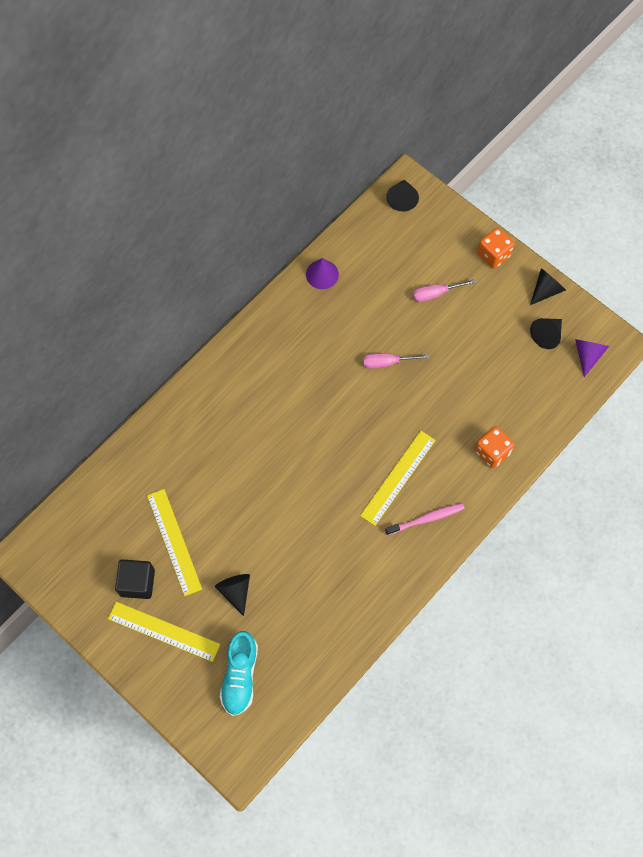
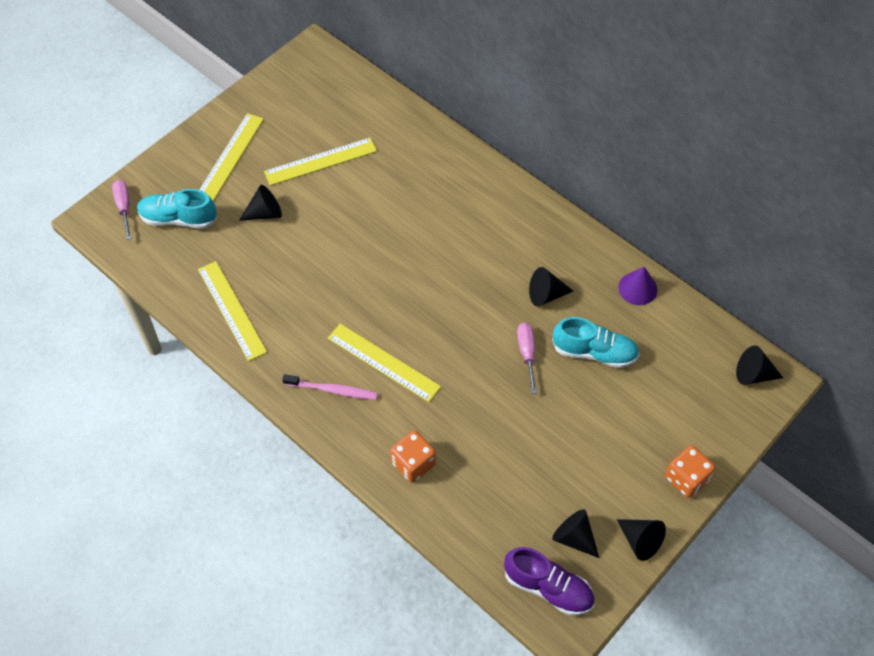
camera: 90 degrees right, 10 degrees down
(137, 582) = (281, 134): black cube -> none
(328, 345) = (546, 294): none -> black cone
(346, 613) = (231, 310): none -> yellow ruler
(384, 311) = (594, 352): none -> turquoise shoe
(426, 519) = (333, 390): pink toothbrush -> pink toothbrush turned 60 degrees counterclockwise
(435, 294) = (623, 408): pink screwdriver -> pink screwdriver (124, 208)
(587, 355) = (548, 587): purple cone -> purple shoe

